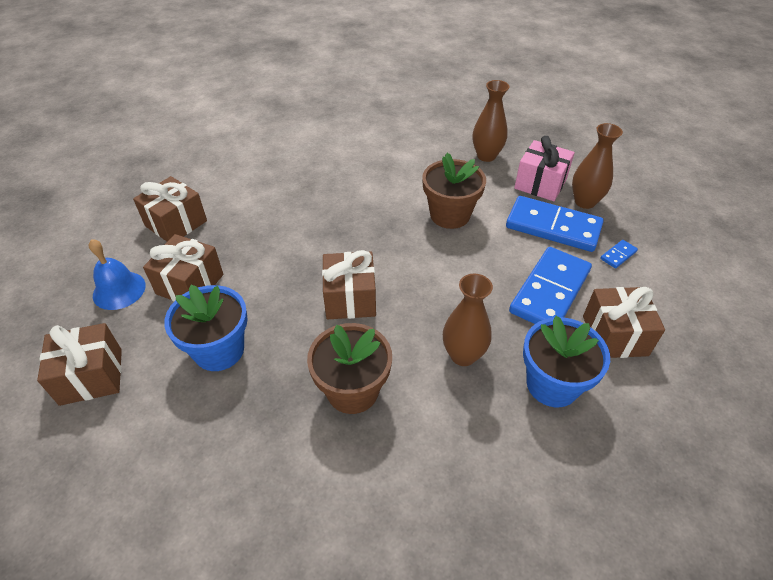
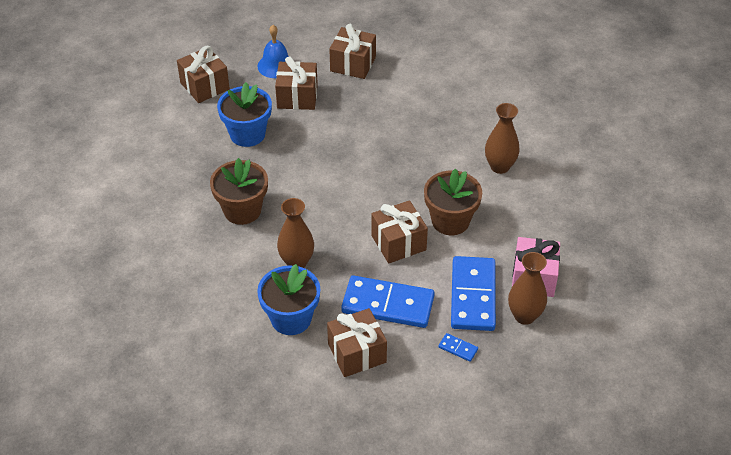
camera: 70 degrees right, 0 degrees up
(350, 298) = (323, 185): brown gift -> brown gift (398, 243)
(486, 156) = (555, 229): brown vase -> brown vase (499, 166)

